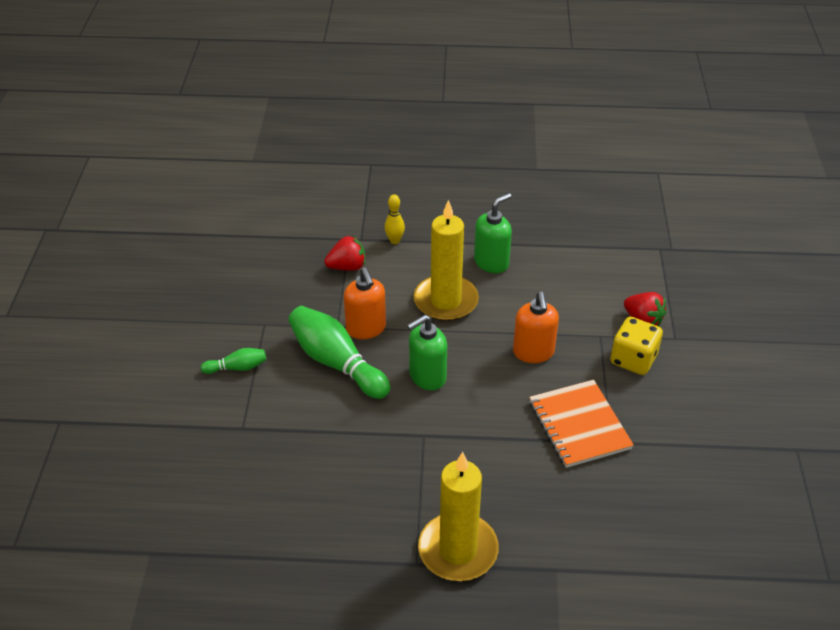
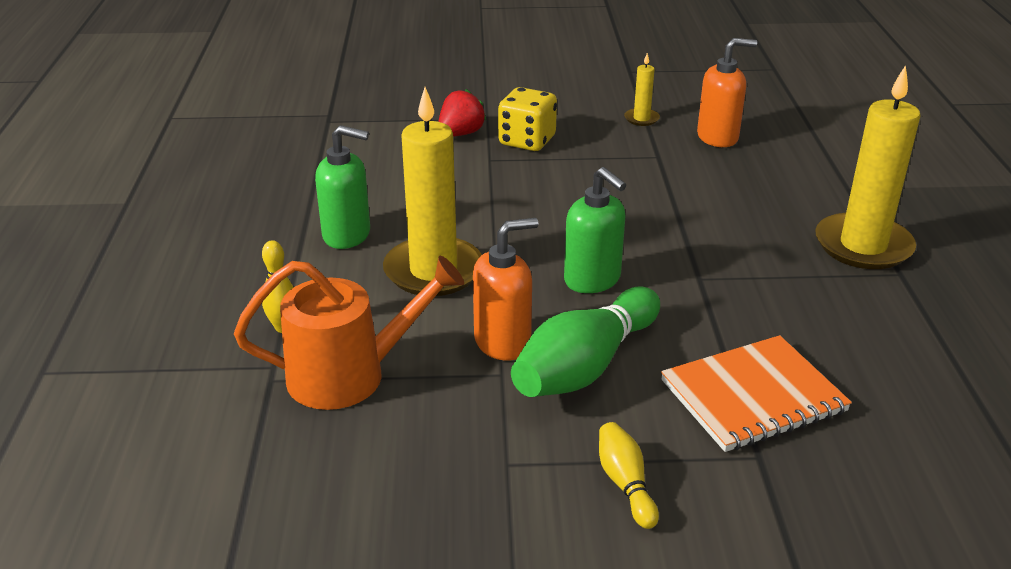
camera: 95 degrees left, 10 degrees down
(237, 368) = (625, 484): green bowling pin -> yellow bowling pin
(347, 267) = (350, 375): red strawberry -> orange watering can
(491, 262) = (347, 235): green soap dispenser -> green soap dispenser turned 150 degrees clockwise
(533, 352) = (528, 202): orange soap dispenser -> orange soap dispenser (718, 137)
(579, 425) = (641, 173): orange notebook -> orange notebook (753, 396)
(684, 441) = (641, 119): none -> yellow candle

